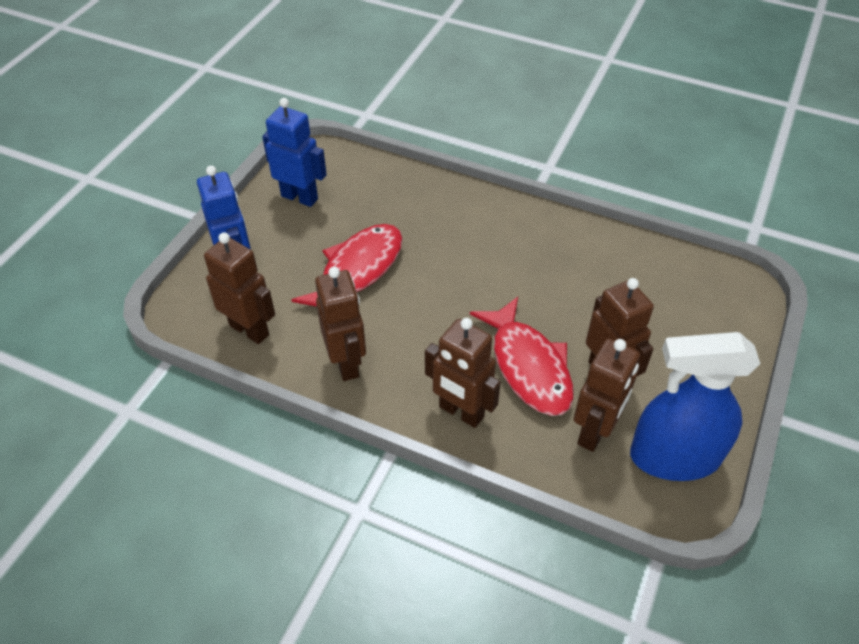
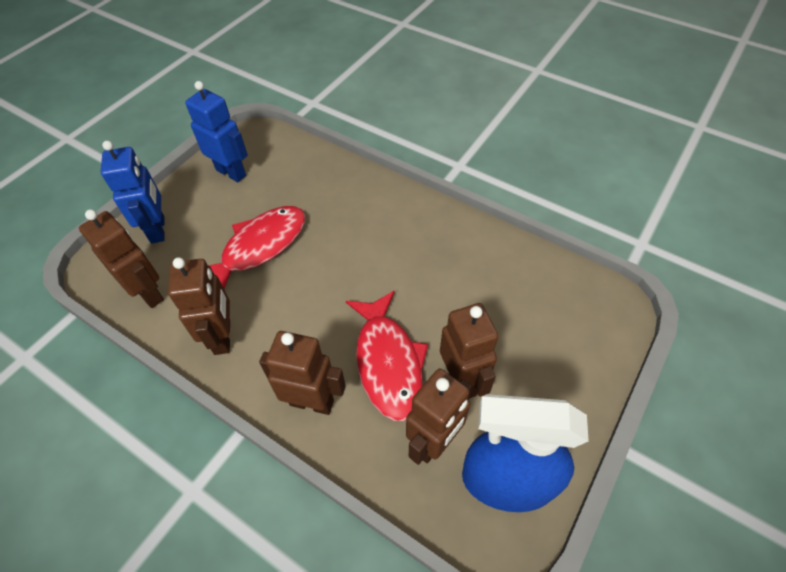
camera: 10 degrees right, 5 degrees up
(461, 412) = (312, 402): brown robot -> brown robot turned 150 degrees clockwise

